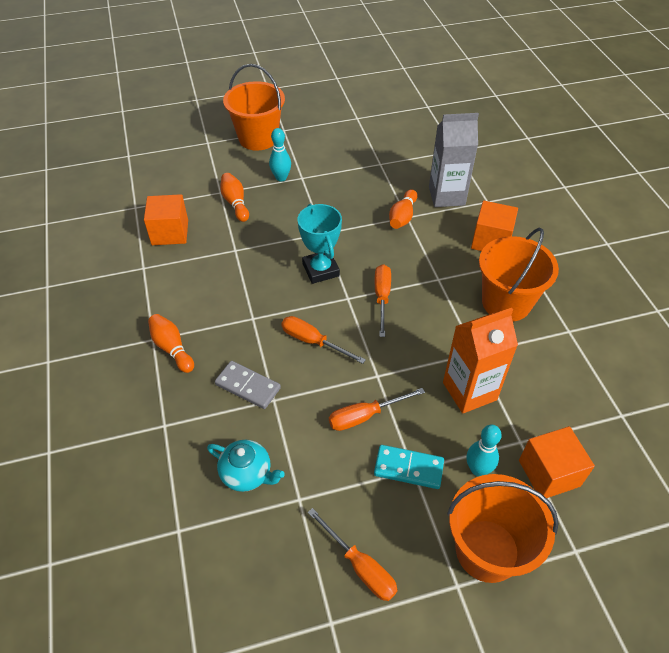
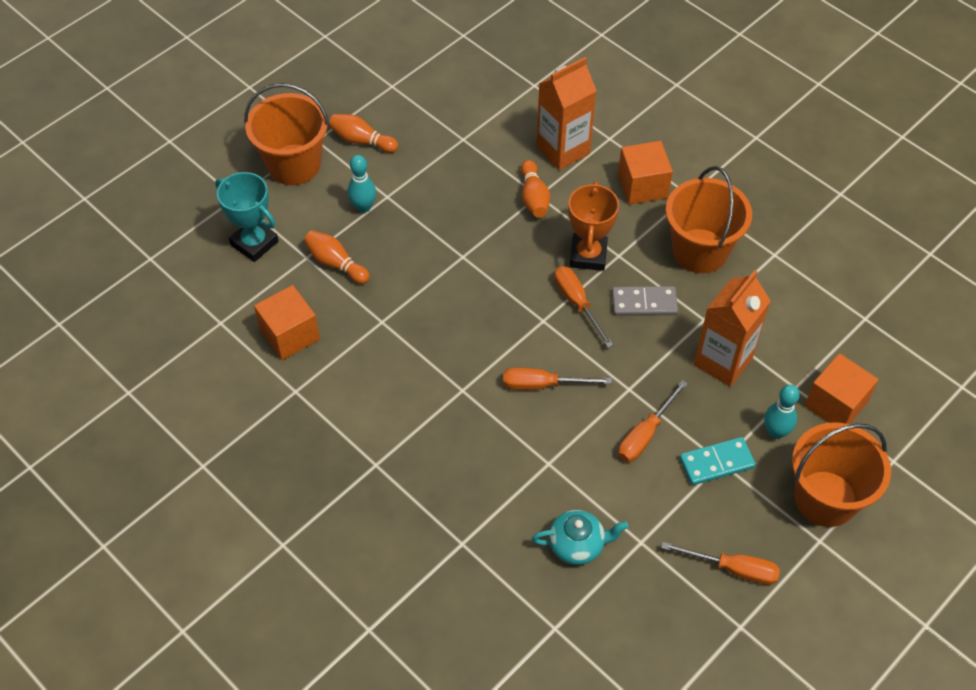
camera: 30 degrees left, 5 degrees up
(172, 348) = (404, 463): orange bowling pin -> orange bowling pin (362, 141)
(248, 386) = (513, 463): grey domino -> grey domino (644, 303)
(320, 270) = (492, 301): turquoise trophy -> turquoise trophy (254, 243)
(414, 269) = (588, 255): none -> orange trophy
(446, 196) = (563, 150): grey carton -> orange carton

